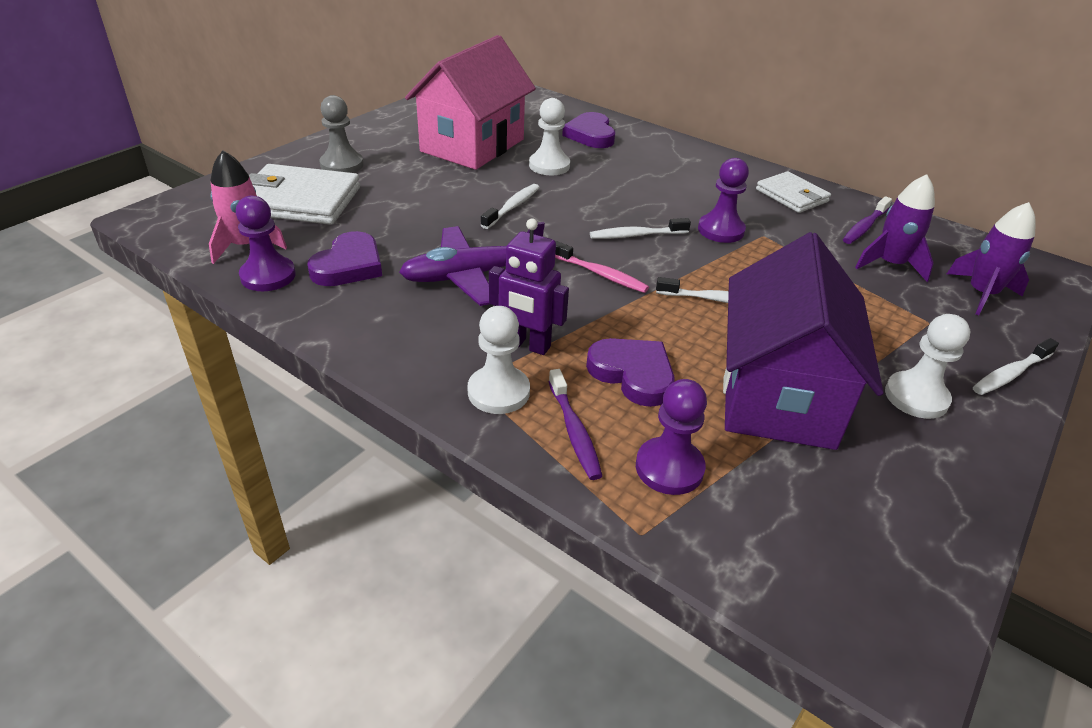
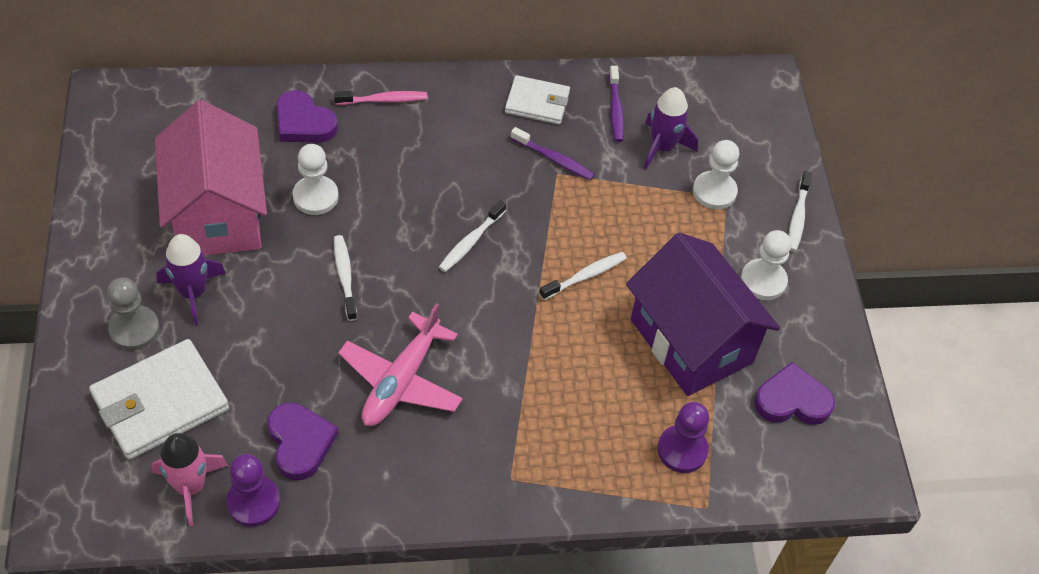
camera: 45 degrees left, 15 degrees up
(471, 275) = (401, 381): purple plane -> pink plane
(498, 392) = (535, 473): white pawn -> white pawn (714, 191)
(527, 345) = (510, 418): purple robot -> none
(574, 431) = (609, 467): purple toothbrush -> purple toothbrush (554, 159)
(601, 274) = (488, 308): pink toothbrush -> pink toothbrush (384, 100)
(633, 374) = (597, 391): purple heart -> purple heart (792, 400)
(721, 230) = (524, 189): purple pawn -> none
(981, 294) = (736, 140): purple rocket -> purple rocket (193, 292)

